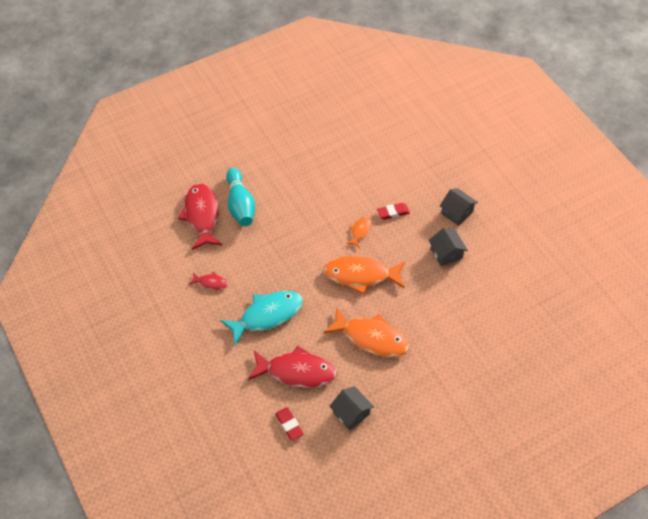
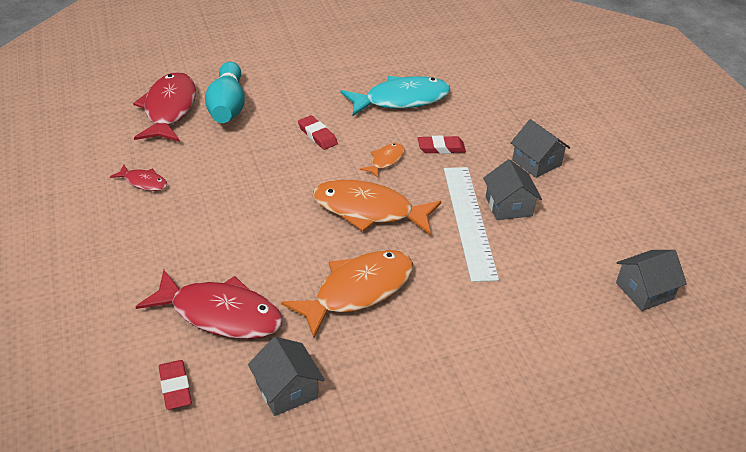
camera: 10 degrees right, 15 degrees down
(267, 315) = (207, 234): turquoise fish -> turquoise fish (401, 100)
(309, 218) = (317, 135): none -> red eraser
(371, 338) = (358, 291): orange fish -> orange fish turned 75 degrees counterclockwise
(424, 270) = (469, 221): none -> white ruler
(537, 302) = (644, 291): none -> grey house

